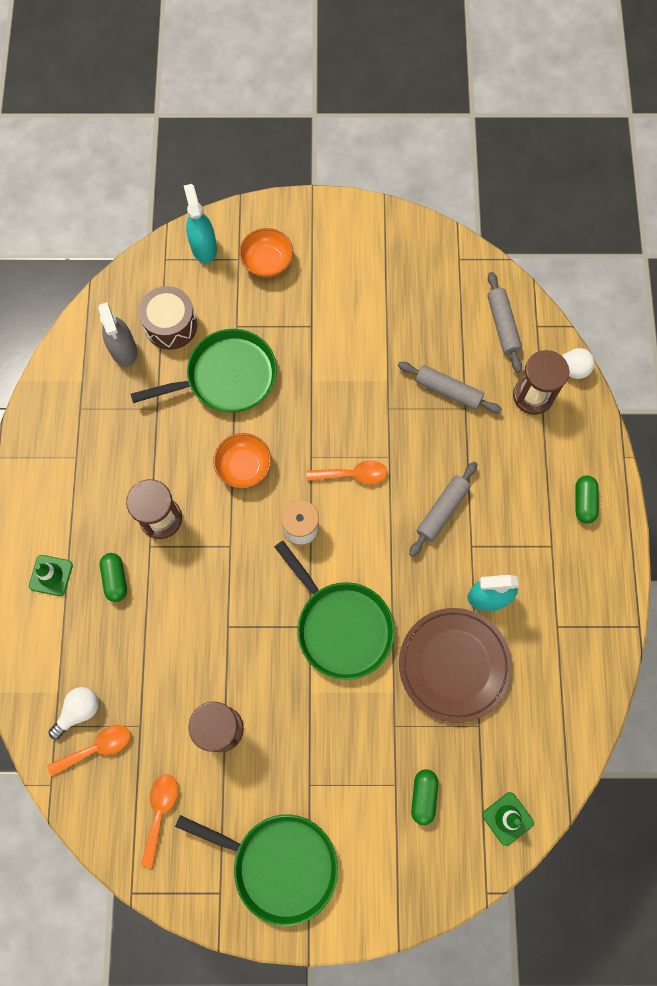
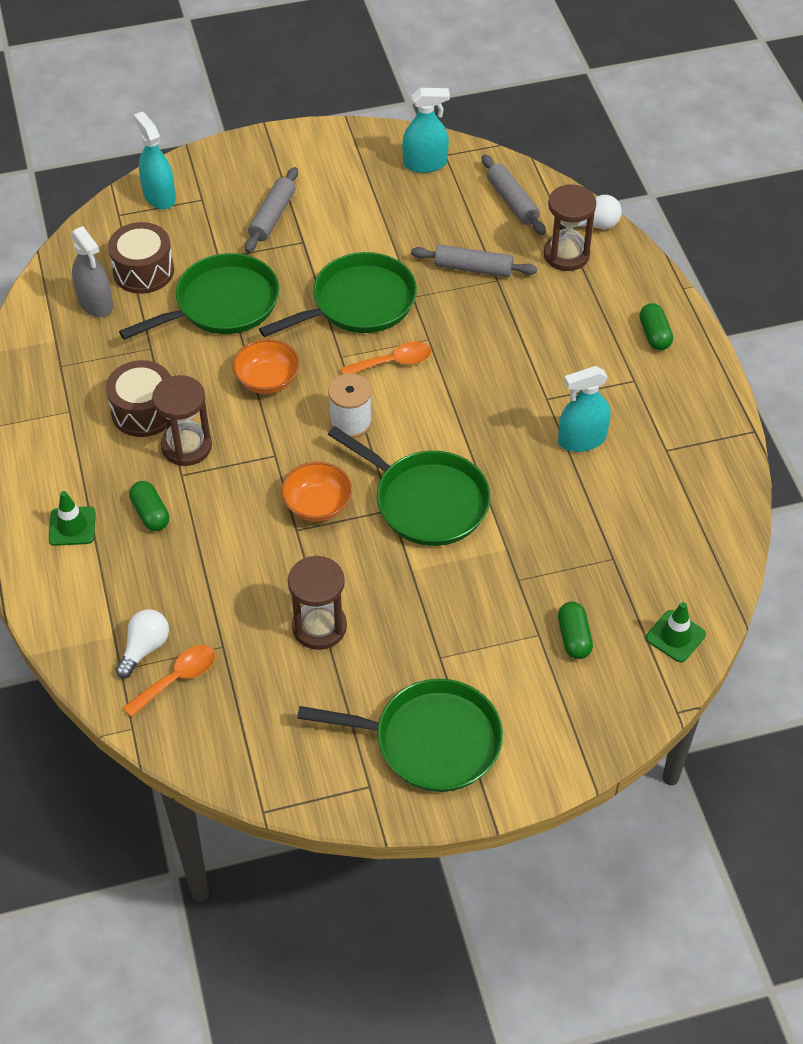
camera: 15 degrees left, 20 degrees down
(135, 473) = (144, 411): none -> brown drum
(160, 812) = (273, 723): orange spoon -> none
(267, 262) = (235, 196): orange bowl -> orange bowl (317, 505)
(341, 404) = (359, 303): none -> green pan
(438, 265) = (425, 163): none -> turquoise spray bottle
(442, 511) = (503, 374): grey rolling pin -> grey rolling pin (272, 216)
(454, 665) = (565, 509): brown plate -> none

